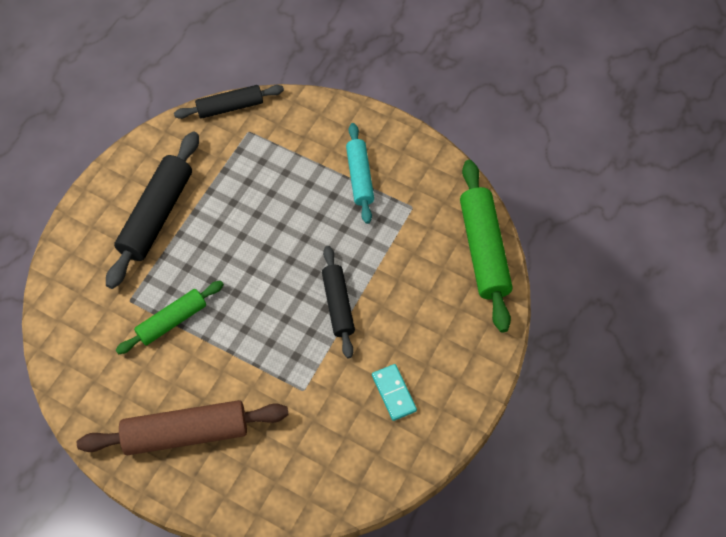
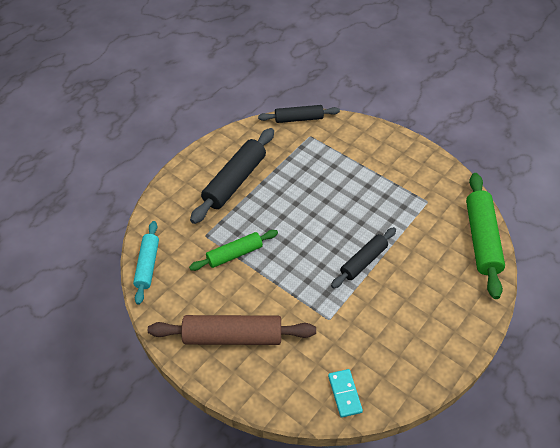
camera: 10 degrees right, 10 degrees down
(338, 305) = (363, 261): black rolling pin -> black rolling pin turned 45 degrees clockwise
(360, 177) = (389, 176): turquoise rolling pin -> turquoise rolling pin (148, 265)
(394, 393) = (401, 332): turquoise domino -> turquoise domino (345, 394)

